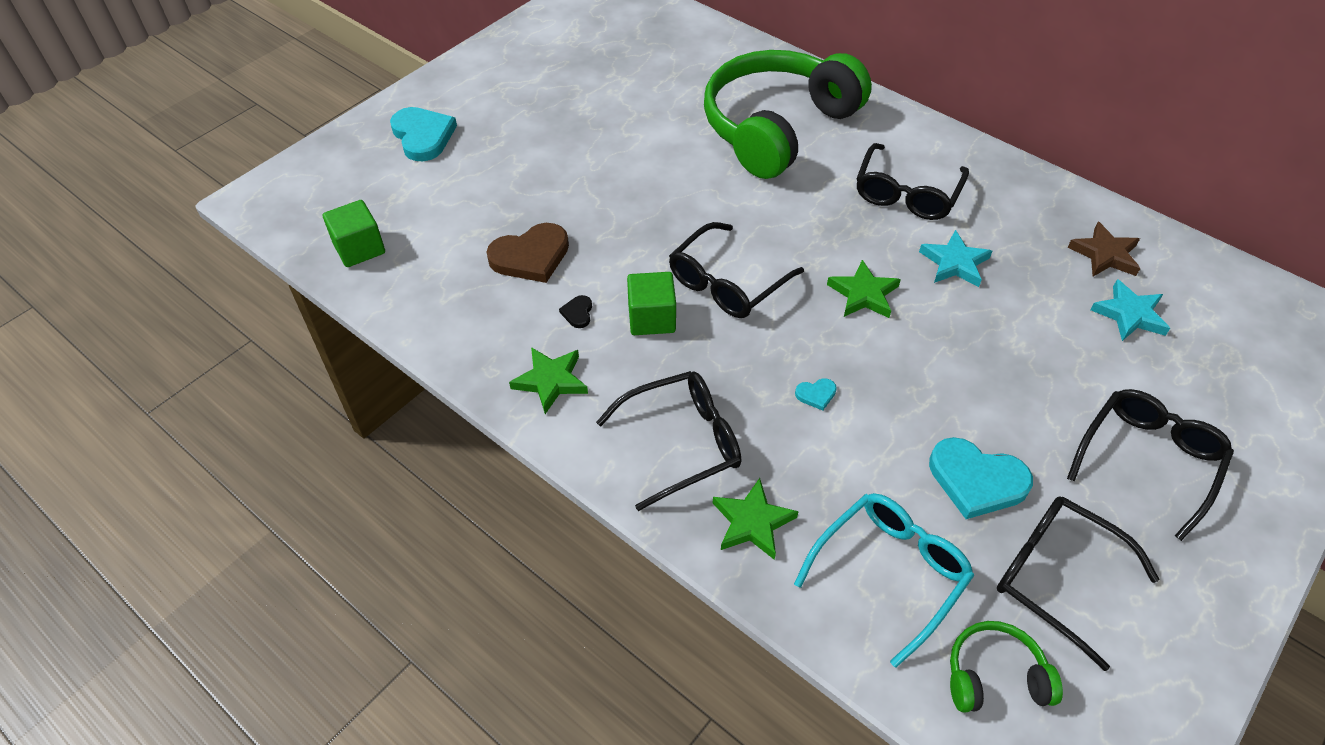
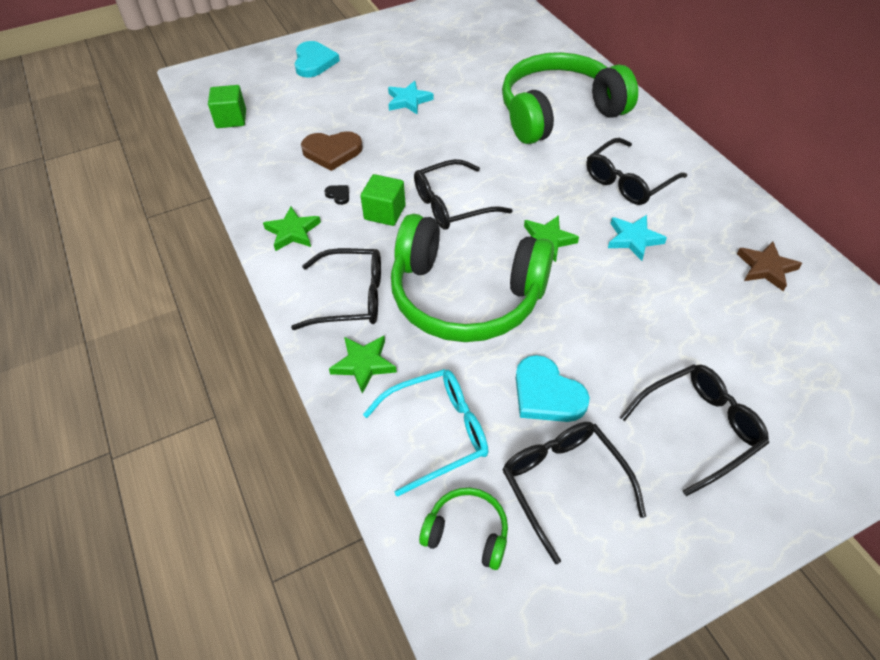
camera: 25 degrees right, 0 degrees up
(578, 313) = (338, 195): black heart -> black heart turned 105 degrees clockwise
(816, 394) = (466, 296): turquoise heart -> green headphones
(1129, 314) = (757, 318): turquoise star -> turquoise star (408, 101)

